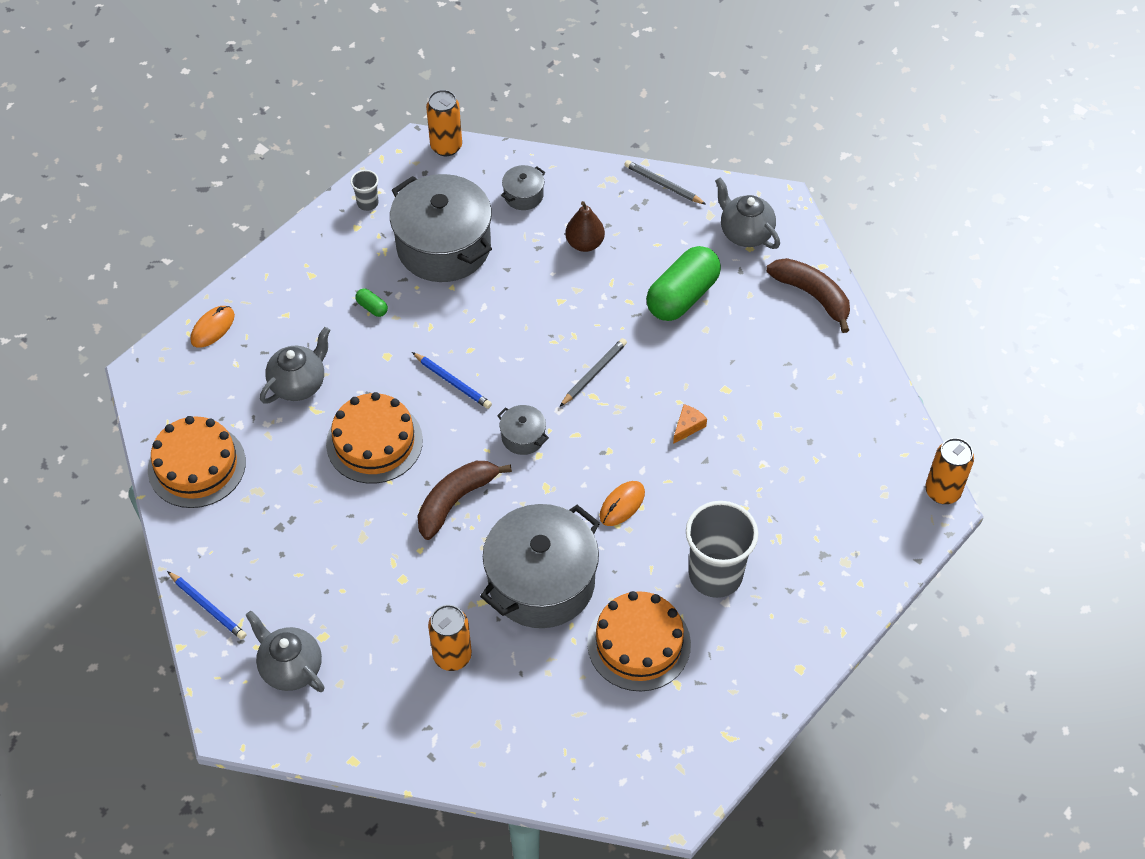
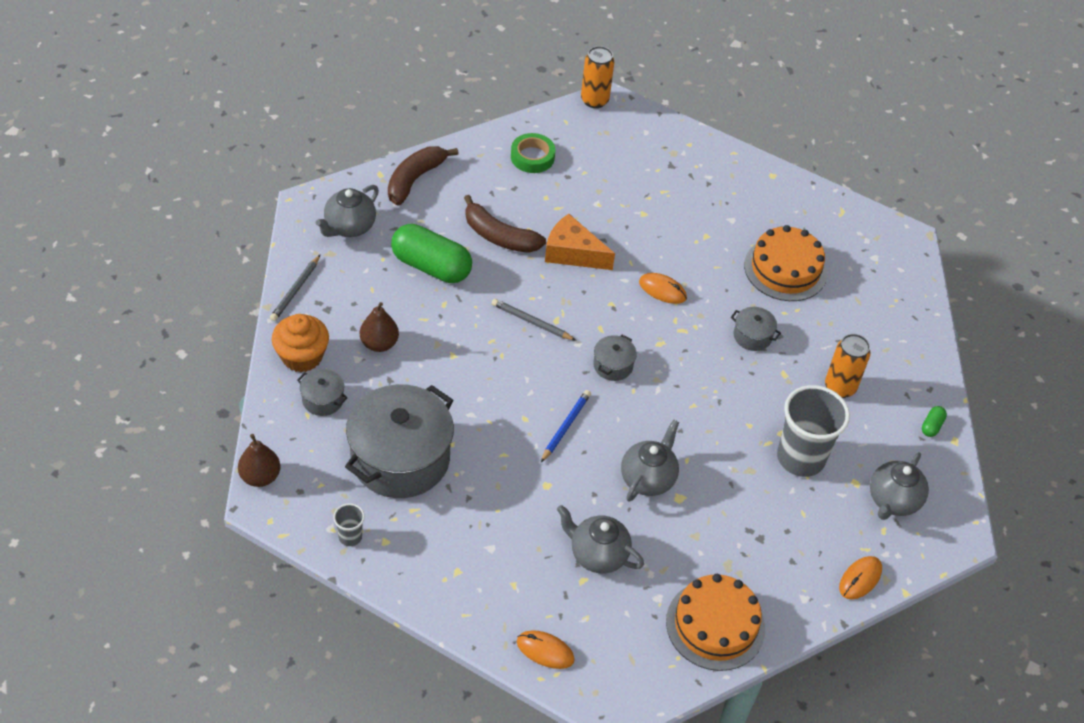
camera: 105 degrees left, 5 degrees down
(208, 607) = (860, 579): blue pencil -> orange mouse
(372, 307) = (490, 508): green capsule -> green capsule (931, 426)
(374, 442) = (648, 478): orange cake -> grey teapot
(446, 146) = (260, 476): orange can -> brown pear
(455, 501) = (692, 406): brown banana -> brown banana (499, 236)
(541, 582) = (752, 336): grey pot -> grey pot, size x0.43
(578, 184) = (302, 356): none -> orange cupcake
(688, 426) = (572, 253): orange cheese -> orange cheese, size x1.96
(715, 575) = (709, 227): grey cup -> grey cup (800, 458)
(843, 411) = (532, 157): none -> green tape

